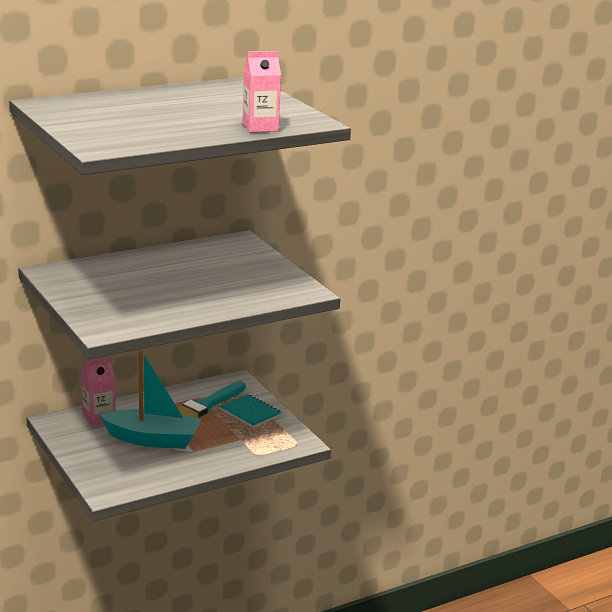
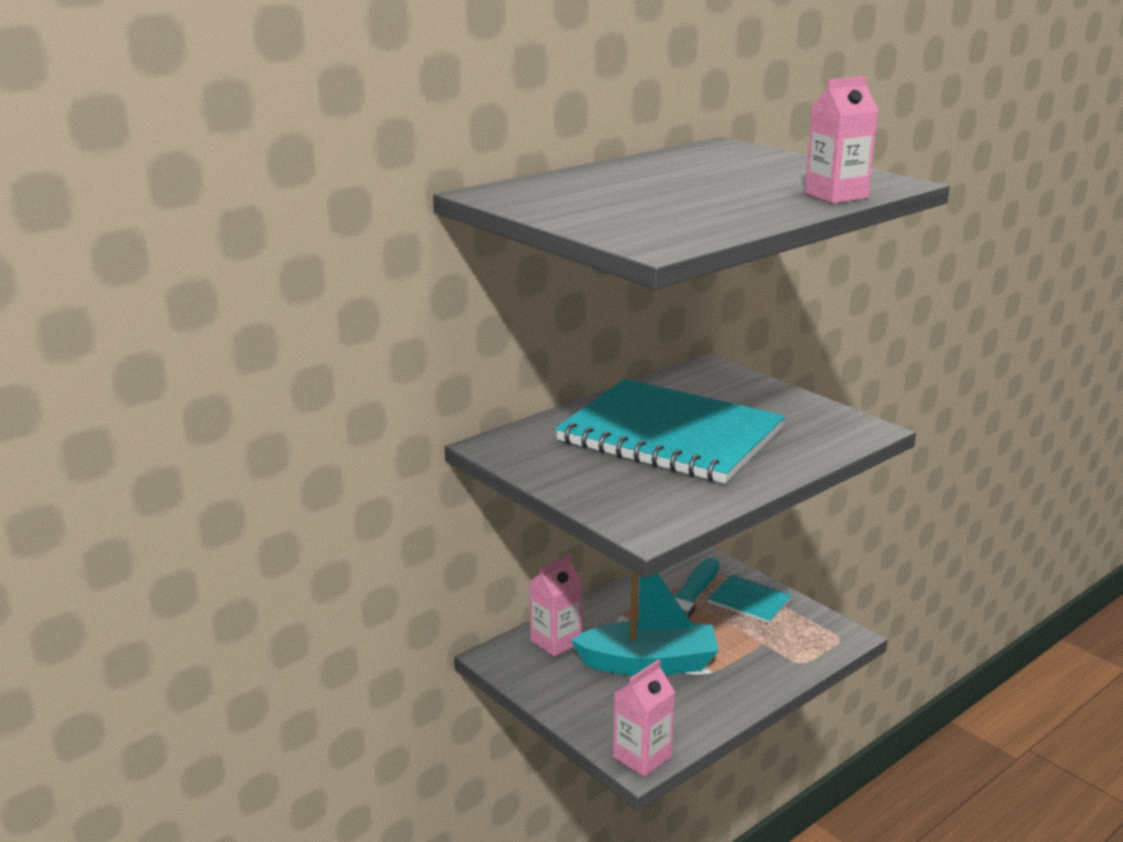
camera: 10 degrees left, 0 degrees up
(110, 490) = (642, 757): none -> pink carton
(169, 279) = (670, 435): none -> turquoise notebook

